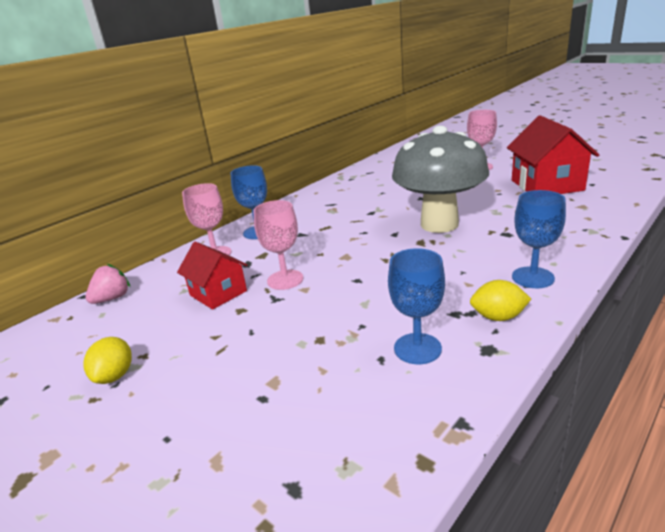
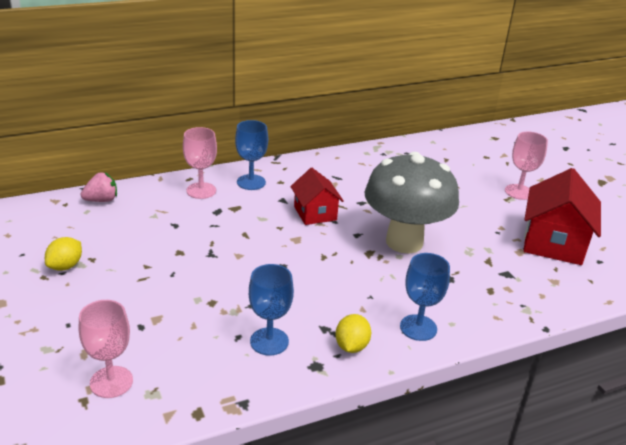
camera: 20 degrees right, 5 degrees up
(218, 293) = (175, 230): red house -> red house (315, 213)
(285, 280) = (232, 240): pink goblet -> pink goblet (111, 382)
(498, 317) = (351, 346): yellow lemon -> yellow lemon turned 75 degrees clockwise

